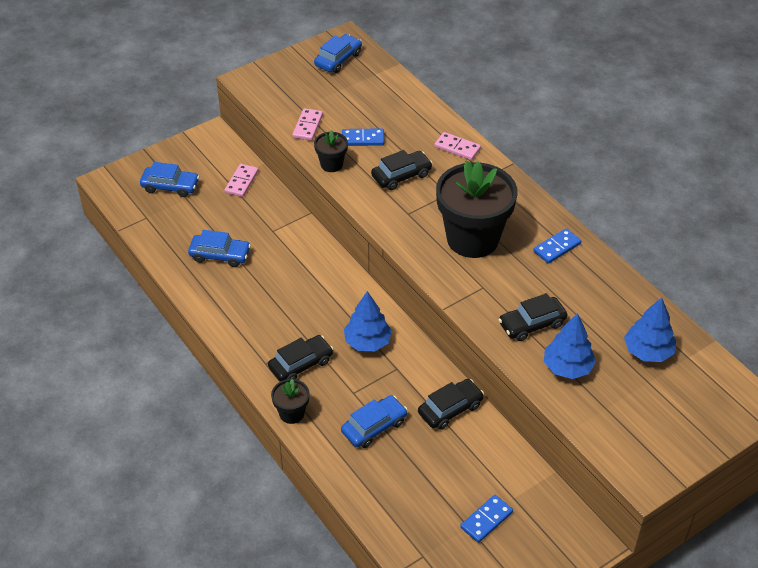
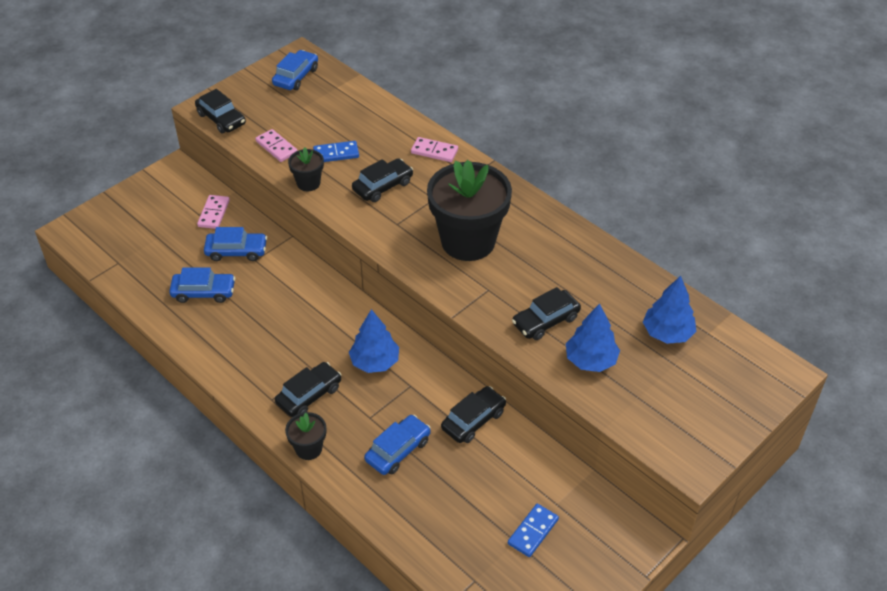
camera: 10 degrees left, 0 degrees up
(170, 186) = (139, 227): blue car -> blue car (236, 251)
(260, 93) = (221, 119): none -> black car
(308, 126) = (276, 147): pink domino -> pink domino turned 45 degrees counterclockwise
(557, 247) = (554, 239): blue domino -> none

